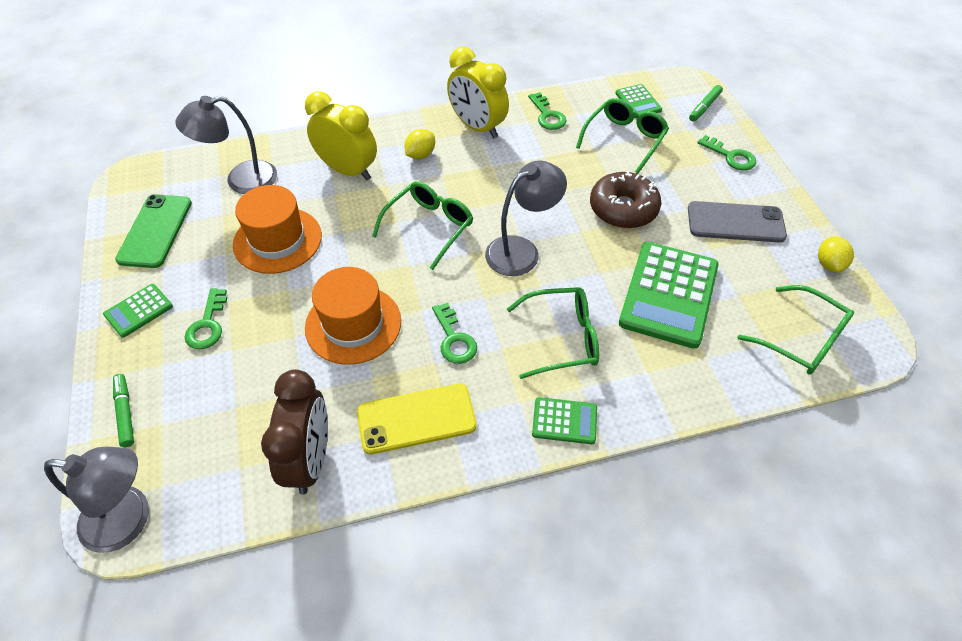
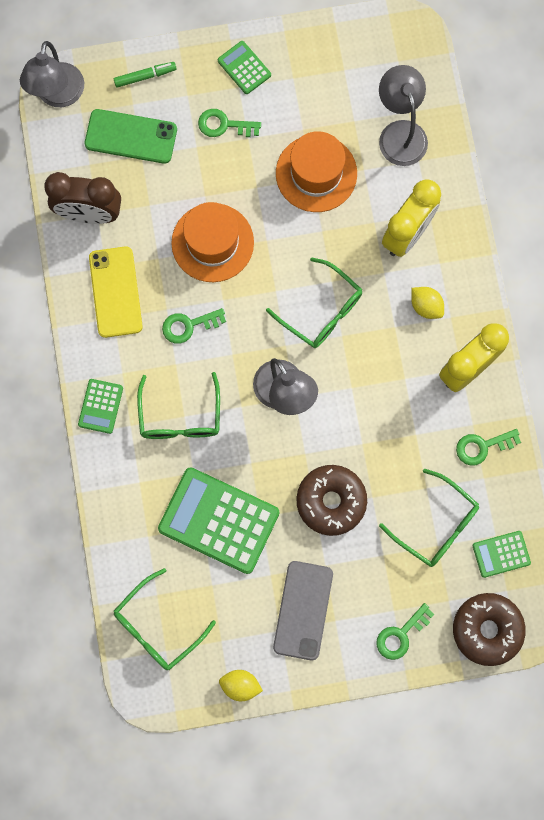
camera: 95 degrees right, 25 degrees up
(155, 231) = (337, 65): green phone -> green phone (131, 137)
(704, 107) = (487, 629): green marker -> brown donut

